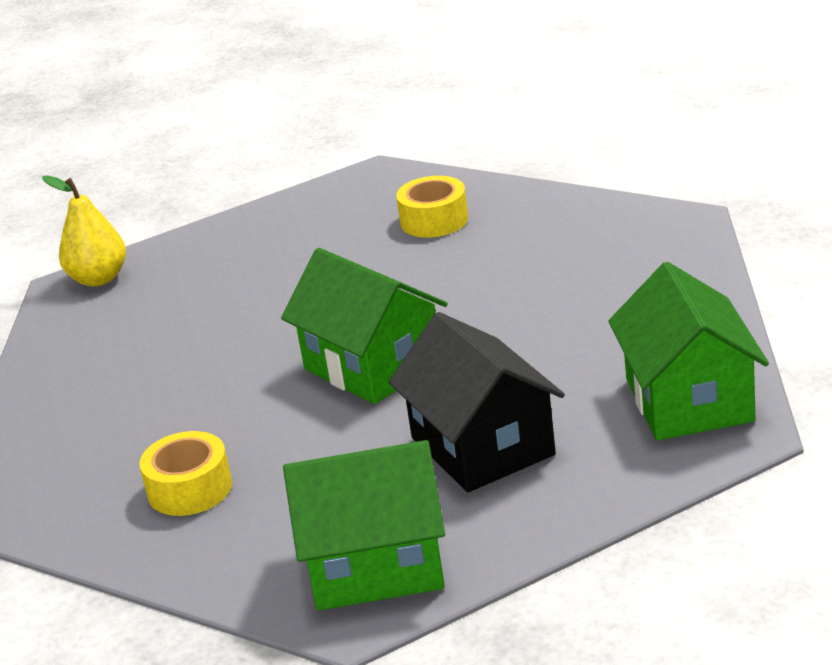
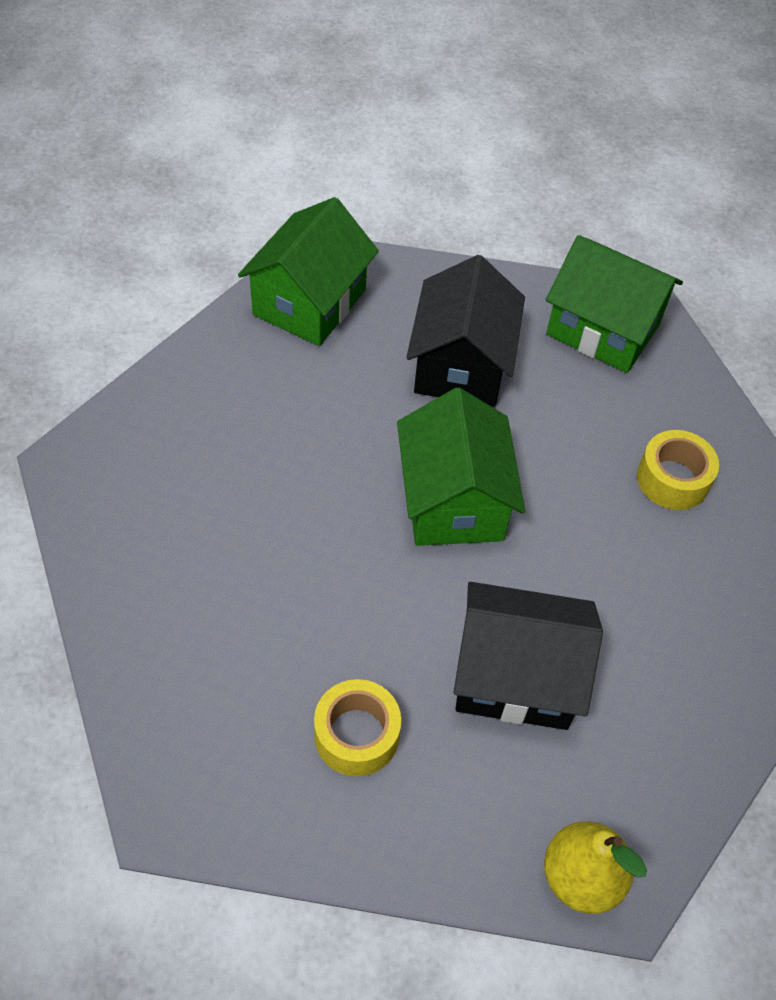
camera: 150 degrees left, 25 degrees up
(221, 319) = (515, 676): none -> black house
(434, 220) = (217, 660): yellow tape -> yellow tape (356, 735)

